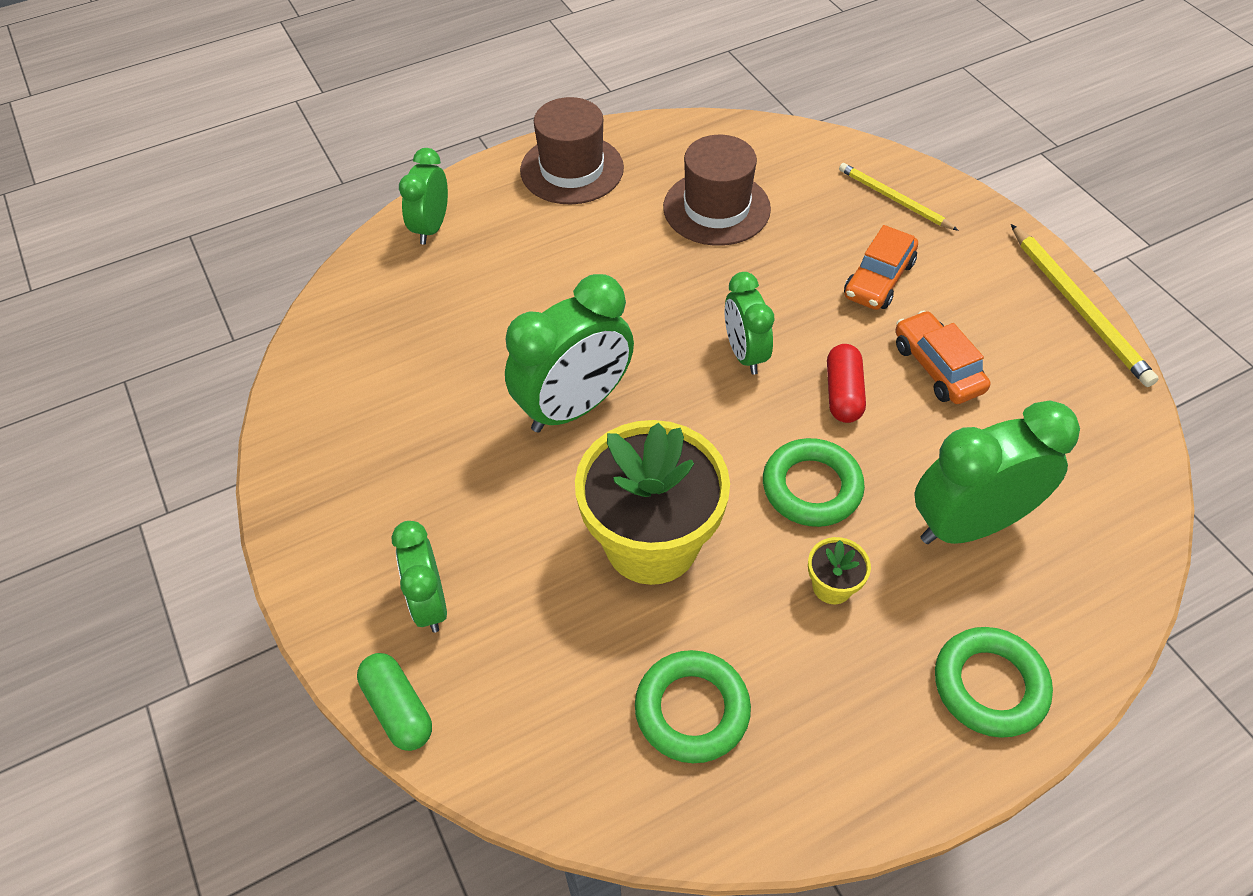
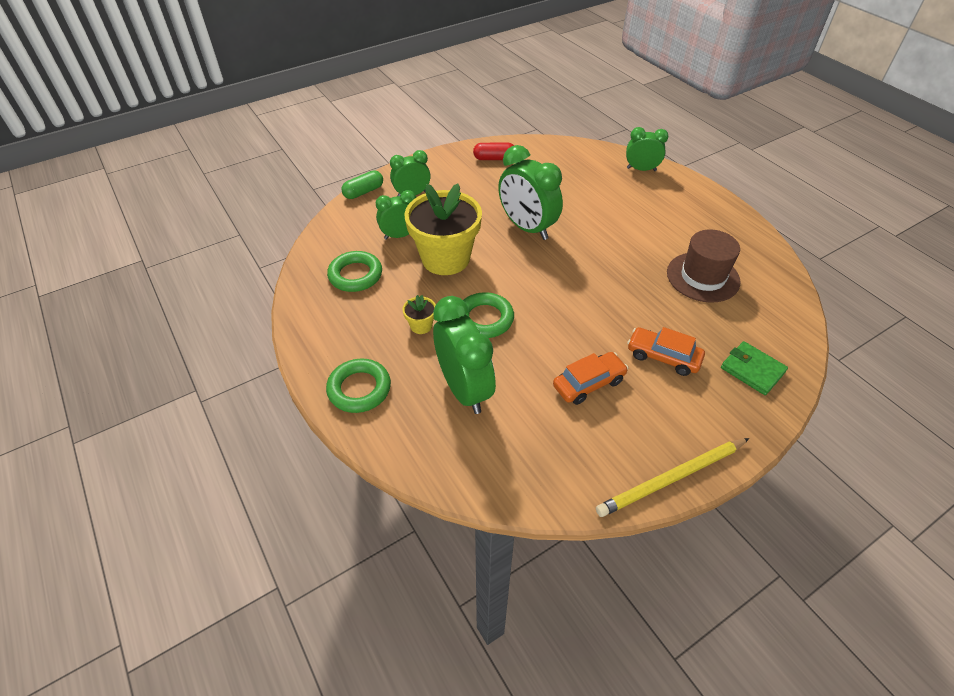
camera: 85 degrees right, 5 degrees down
(572, 169) = (711, 214): brown hat -> none
(744, 354) = (579, 291): green clock -> green clock (400, 235)
(843, 393) = (557, 335): red capsule -> red capsule (494, 158)
(894, 199) = (752, 370): yellow pencil -> green wallet

